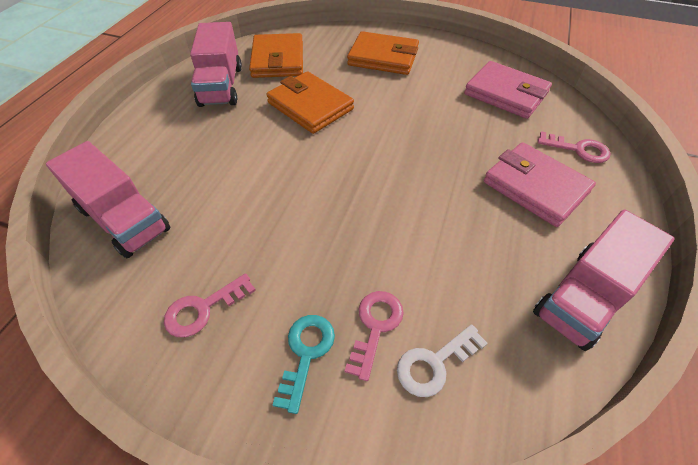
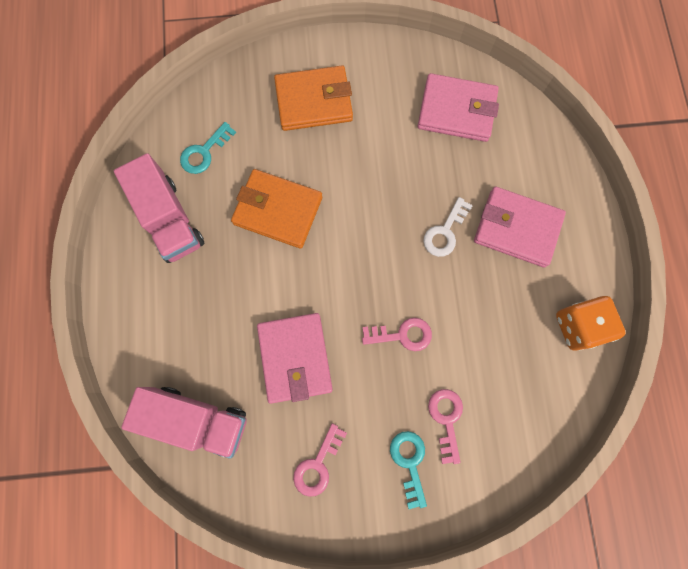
camera: 25 degrees left, 25 degrees up
(250, 207) = (295, 358): none -> pink wallet
(278, 60) = (204, 152): orange wallet -> turquoise key
(434, 364) = (496, 428): white key -> white key (445, 232)
(578, 149) = (541, 165): pink key -> pink key (402, 335)
(584, 297) = (578, 326): pink truck -> orange dice

